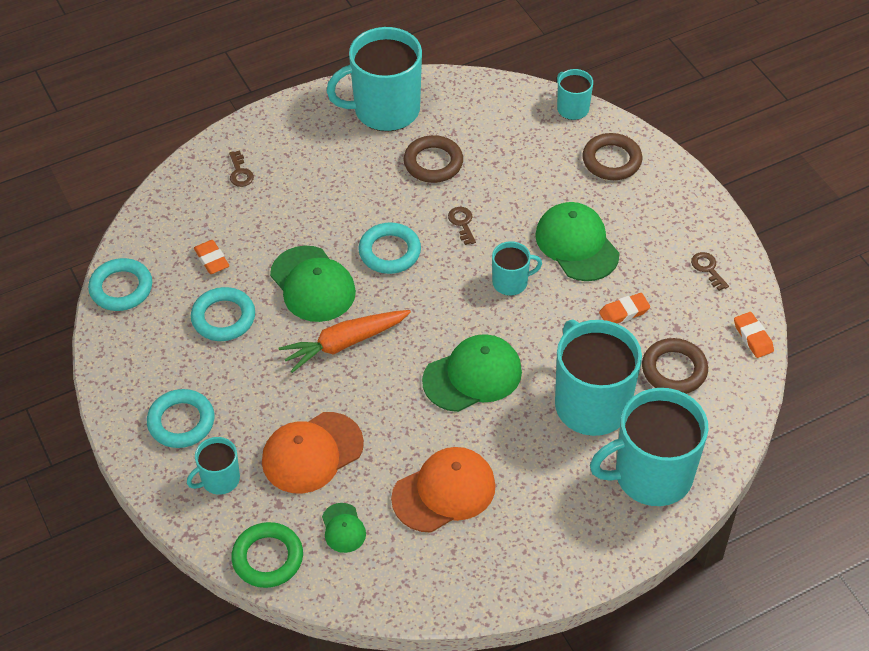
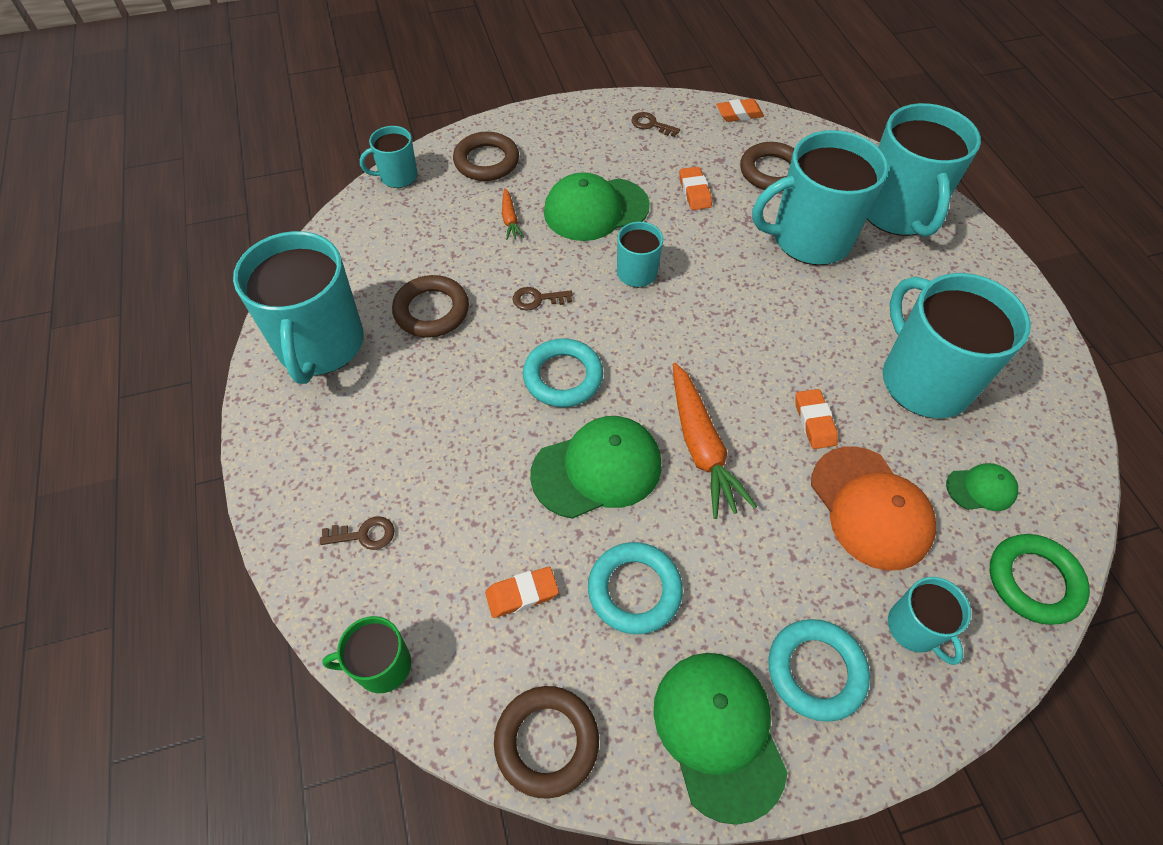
camera: 80 degrees left, 5 degrees up
(121, 288) = (546, 742): turquoise ring -> brown ring
(157, 202) = (382, 665): none -> green mug
(383, 414) = (814, 422): none -> orange eraser
(444, 492) = (924, 380): orange cap -> turquoise mug
(472, 376) = (764, 328): green cap -> green cap (718, 733)
(546, 189) = (510, 219): none -> orange carrot
(708, 269) = (651, 125): brown key -> brown key turned 45 degrees clockwise

